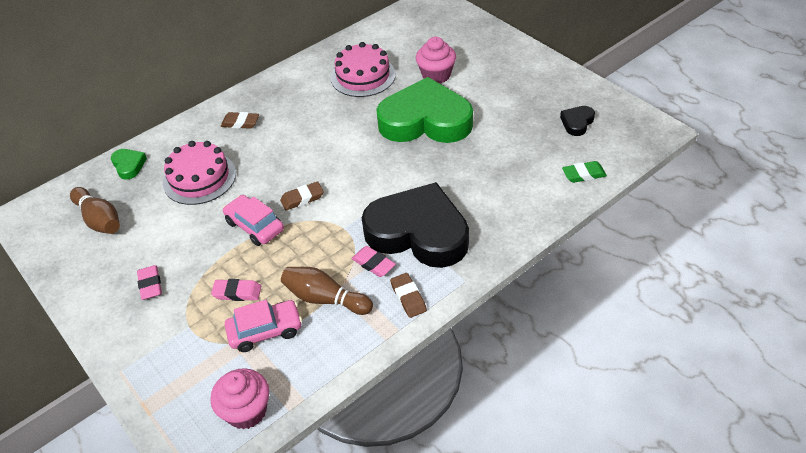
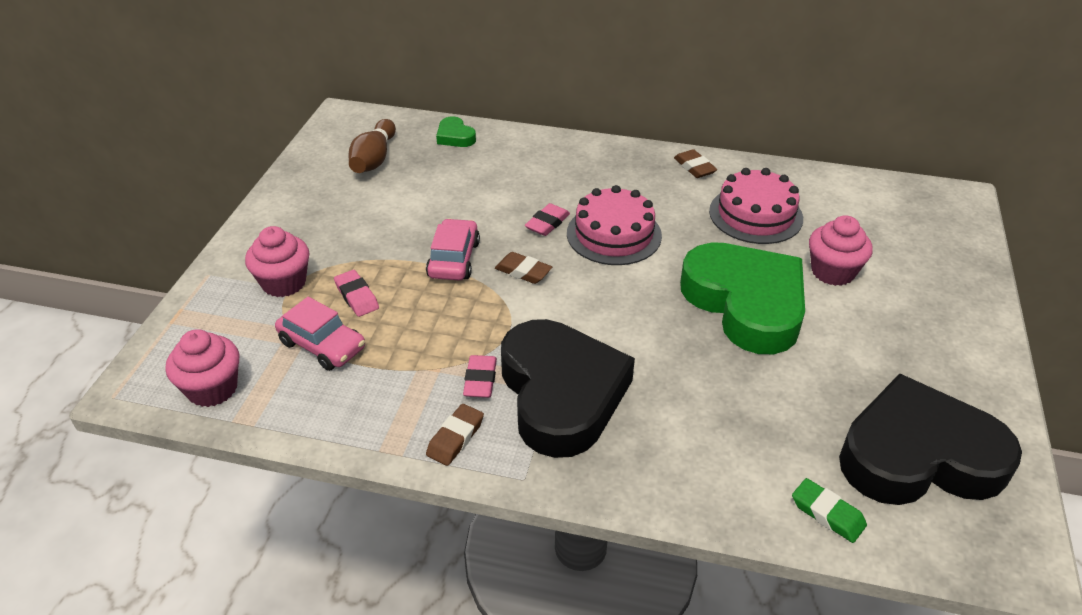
camera: 50 degrees right, 5 degrees down
(129, 165) = (455, 137): green heart -> green heart turned 120 degrees clockwise
(150, 285) = (322, 234): pink eraser -> pink eraser (547, 223)
(179, 328) = (284, 283): none -> pink cupcake
(199, 178) = (482, 187): pink cake -> pink cake (614, 234)
(240, 123) = (583, 170): brown eraser -> brown eraser (694, 167)
(325, 299) = (399, 367): brown bowling pin -> none
(577, 123) = (918, 455): black heart -> black heart, size x2.49

